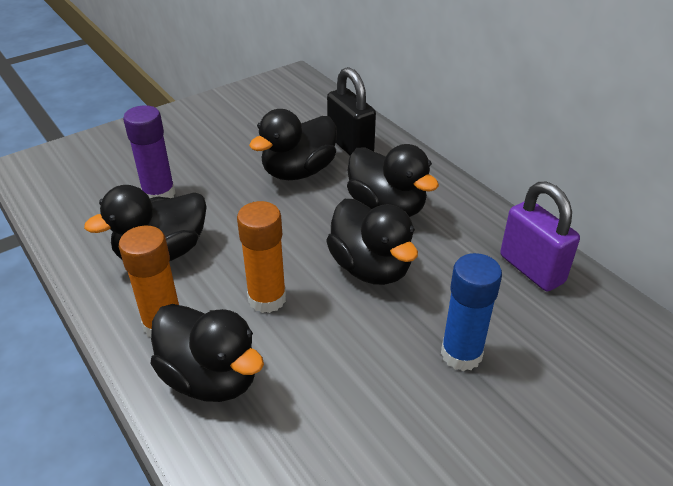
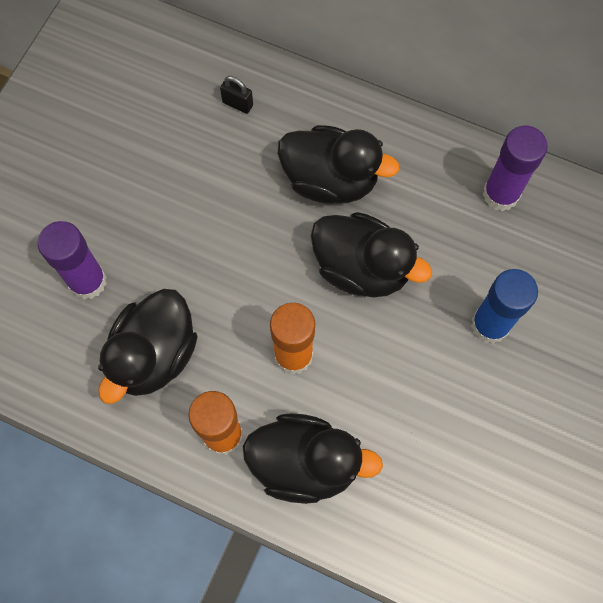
camera: 30 degrees left, 30 degrees up
(298, 171) = (209, 172): black duck -> none
(350, 146) = (237, 104): black padlock -> black padlock, size x0.46
(531, 269) = (500, 194): purple padlock -> purple glue stick

